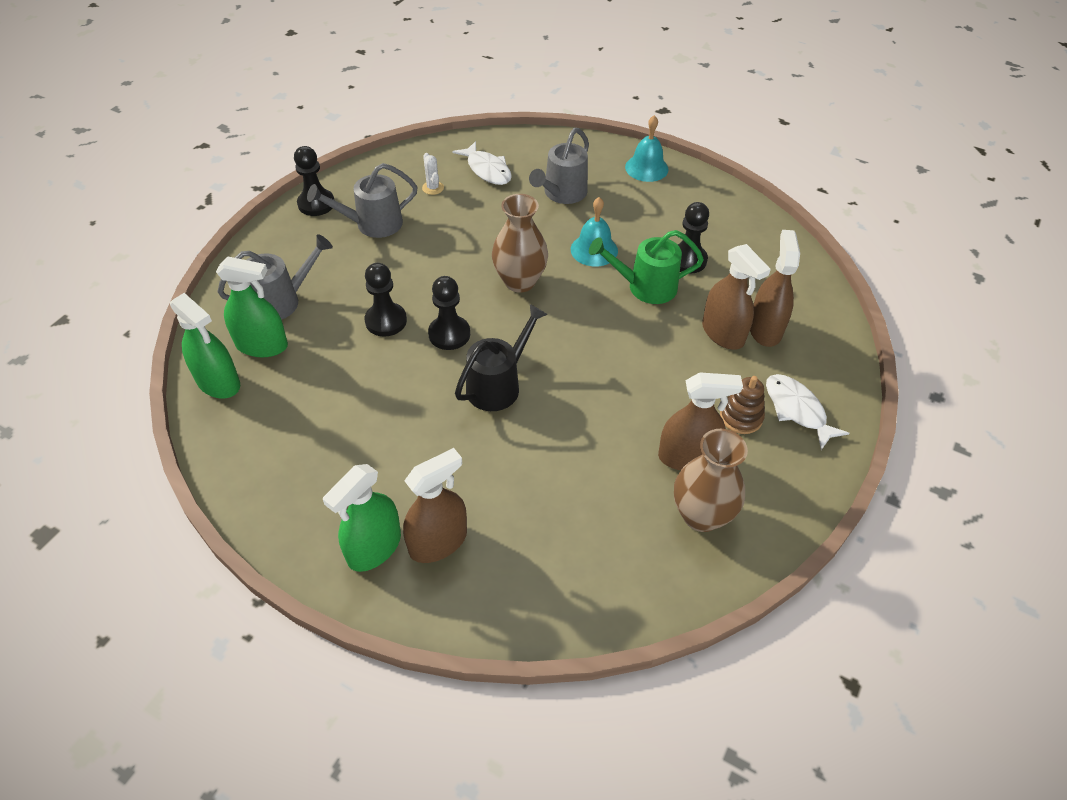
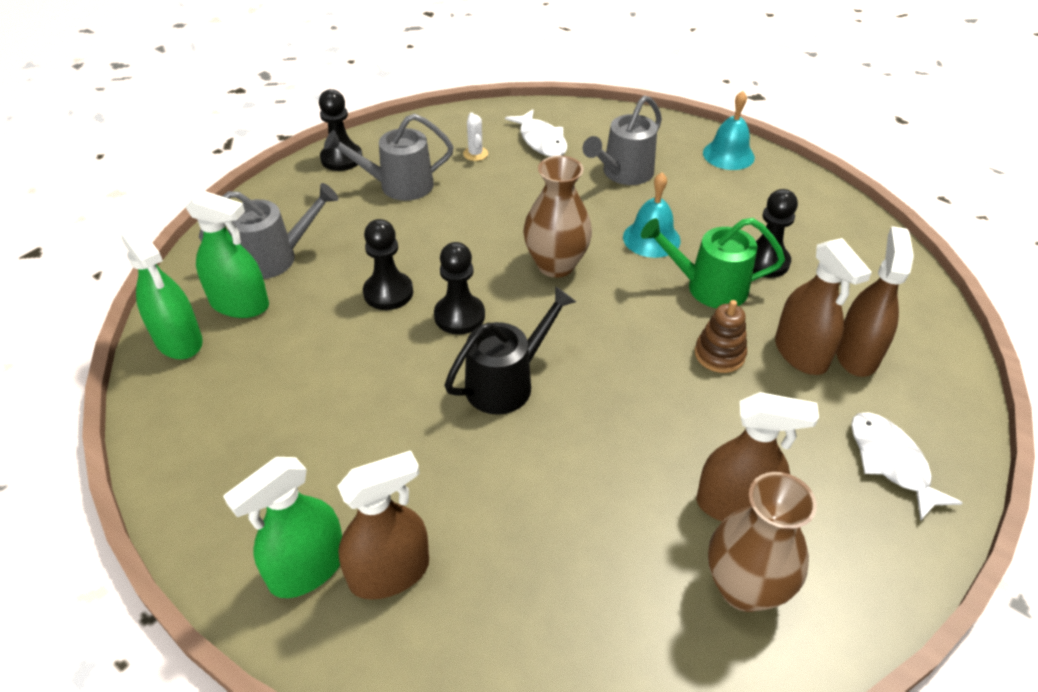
camera: 10 degrees right, 5 degrees down
(741, 417) = (813, 462): brown stacking toy -> brown stacking toy (719, 354)

